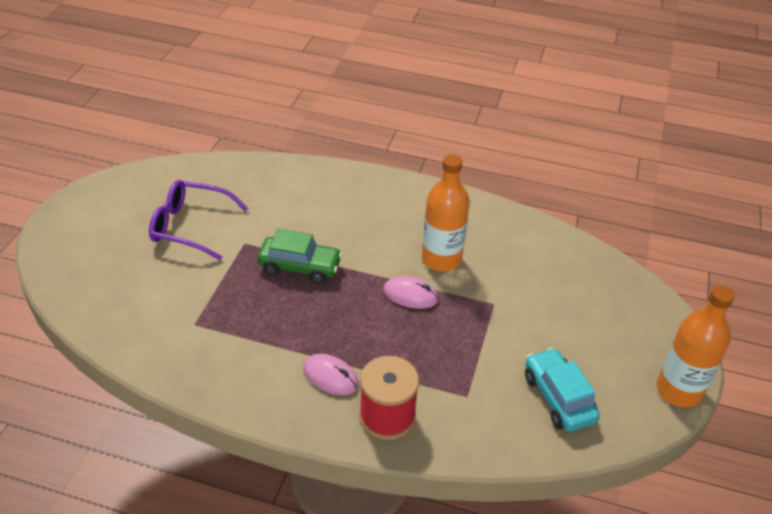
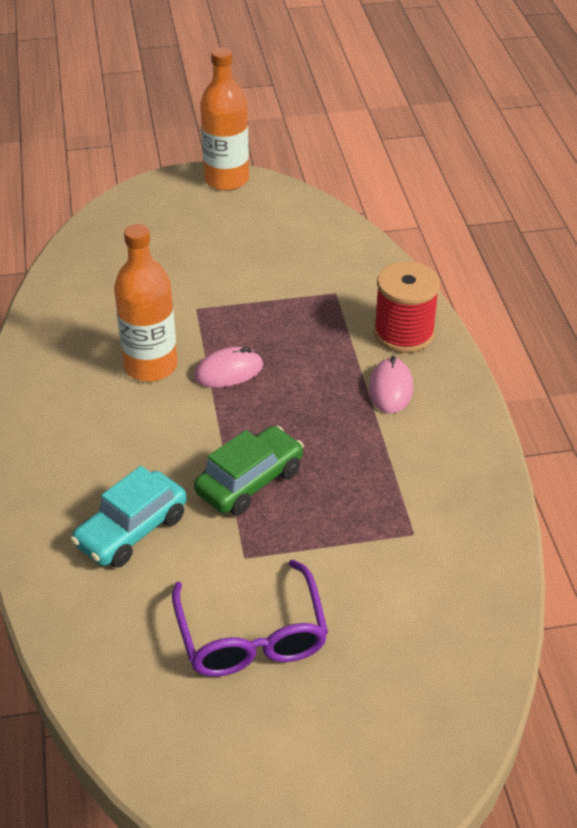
camera: 115 degrees left, 0 degrees up
(300, 267) = (249, 481): green car -> green car turned 60 degrees clockwise
(410, 295) = (228, 371): pink mouse -> pink mouse turned 75 degrees clockwise
(558, 398) = (291, 240): turquoise car -> turquoise car (132, 530)

